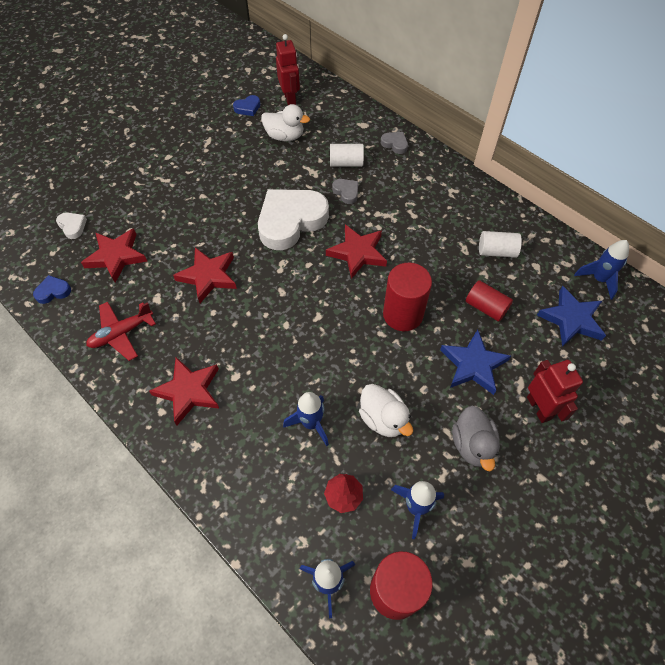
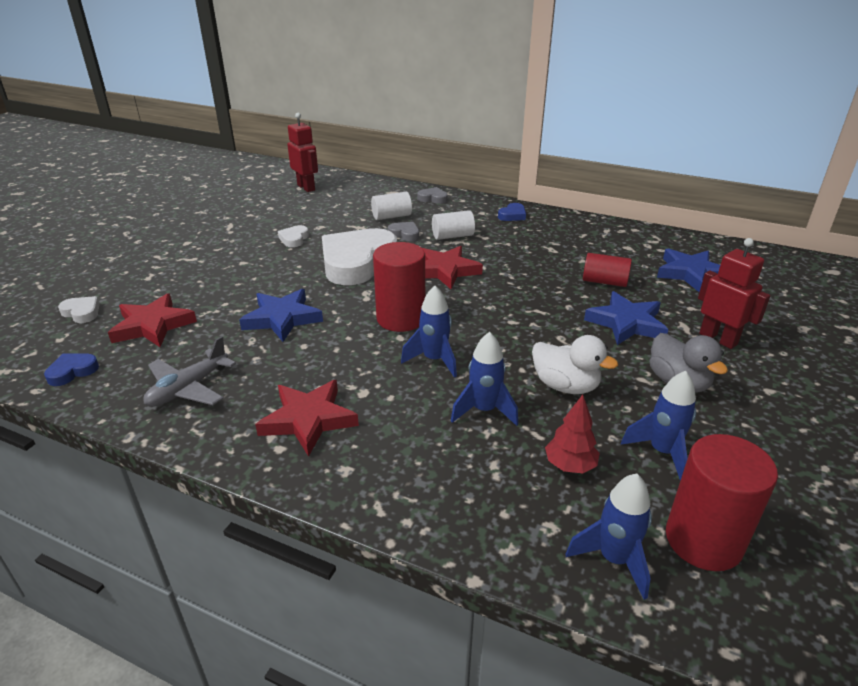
camera: 20 degrees left, 25 degrees down
(122, 333) = (188, 388): red plane -> grey plane
(208, 276) = (282, 318): red star -> blue star
(248, 108) = (264, 199): blue heart -> blue heart (512, 215)
(252, 174) = (294, 239): none -> white heart
(285, 136) = (315, 210): white duck -> none
(403, 314) = (525, 303): red cylinder -> red cylinder (401, 319)
(496, 251) = (583, 245): white cylinder -> white cylinder (453, 236)
(599, 279) = (691, 245): blue rocket -> blue rocket (434, 360)

